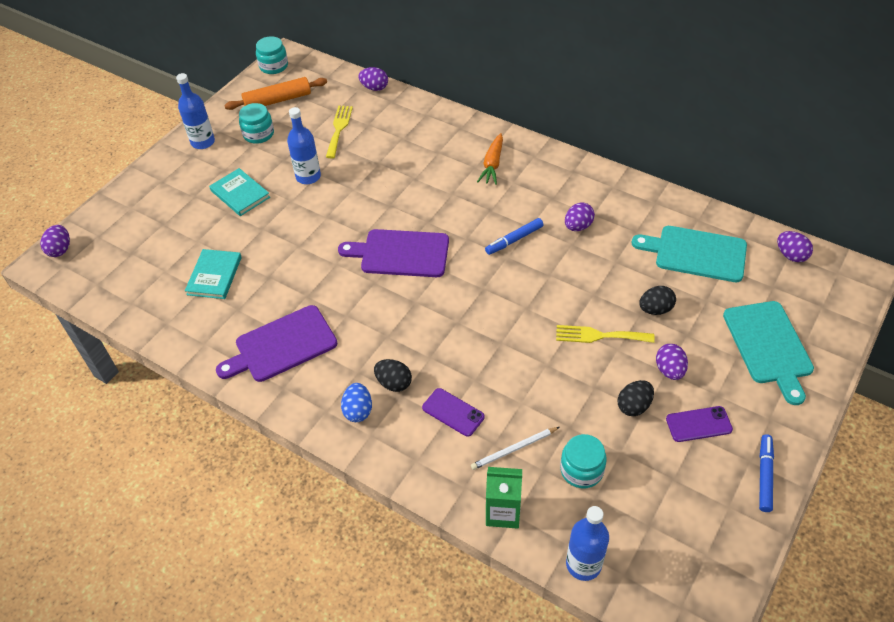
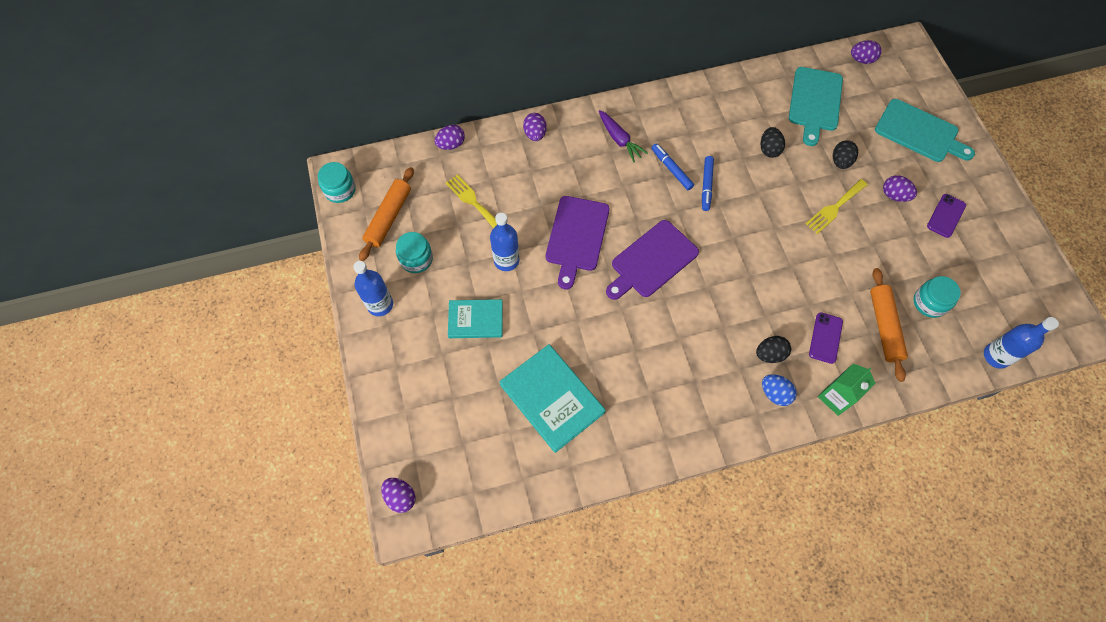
camera: 50 degrees left, 15 degrees up
(214, 276) = (552, 398): turquoise book -> turquoise book, size x1.60
(281, 345) = (670, 400): purple cutting board -> purple cutting board (576, 237)
(453, 412) = (825, 338): purple phone -> purple phone turned 60 degrees counterclockwise
(492, 164) = (619, 140): orange carrot -> purple carrot
(503, 512) = (926, 370): green carton -> green carton (836, 397)
(514, 449) = (884, 326): white pencil -> orange rolling pin
(578, 226) = (730, 141): purple egg -> purple egg (535, 134)
(634, 406) = (905, 236): black egg -> black egg (769, 149)
(696, 253) = (815, 102): turquoise cutting board -> turquoise cutting board turned 45 degrees counterclockwise
(764, 475) = (1006, 216): blue marker -> blue marker (671, 169)

